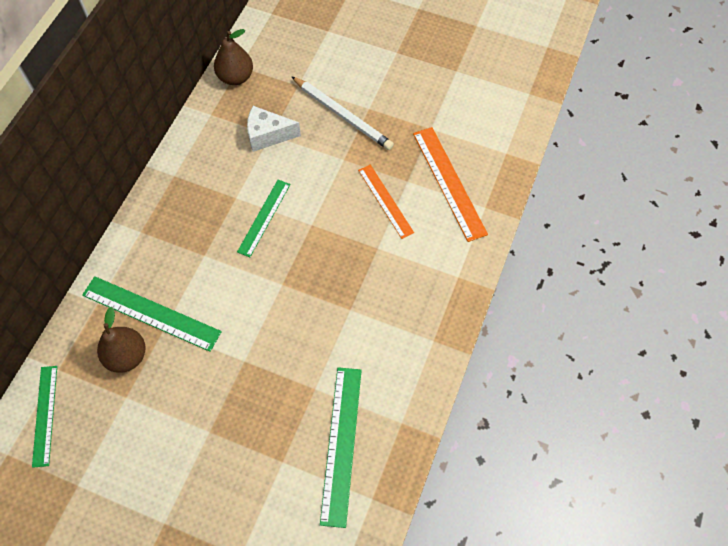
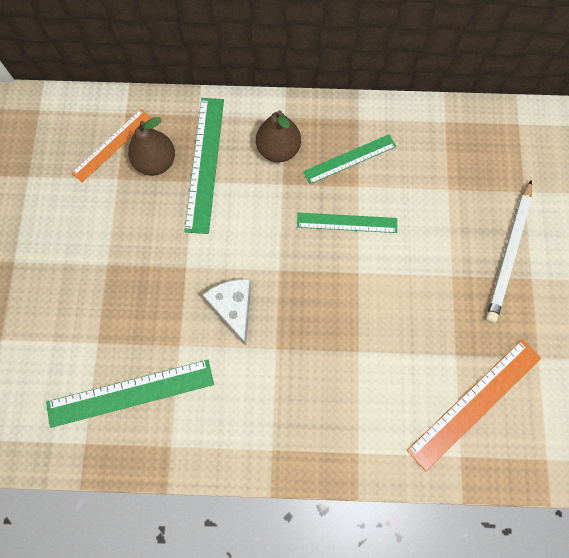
camera: 70 degrees right, 10 degrees up
(45, 415) = (81, 122): green ruler -> green ruler (349, 159)
(236, 77) = (502, 126): brown pear -> brown pear (278, 149)
(268, 135) = (446, 187): white cheese -> white cheese (233, 308)
(385, 201) = (420, 339): orange ruler -> orange ruler (112, 145)

